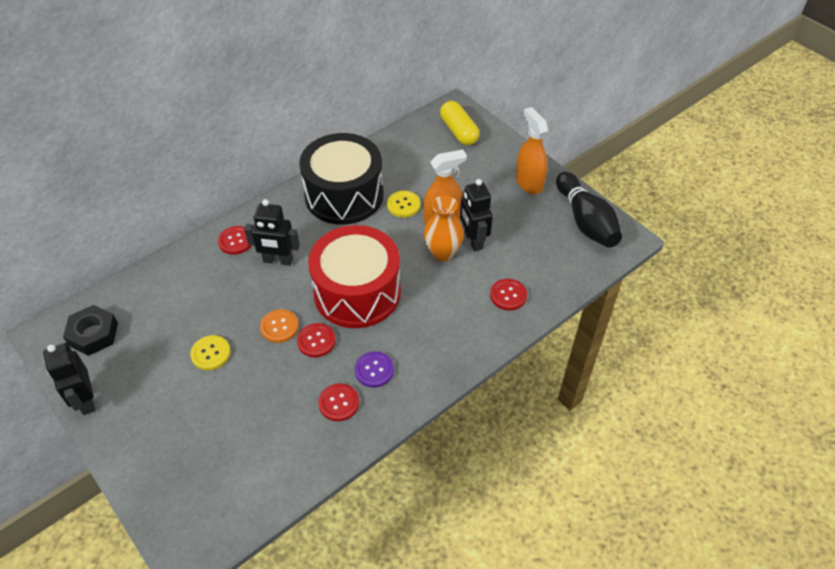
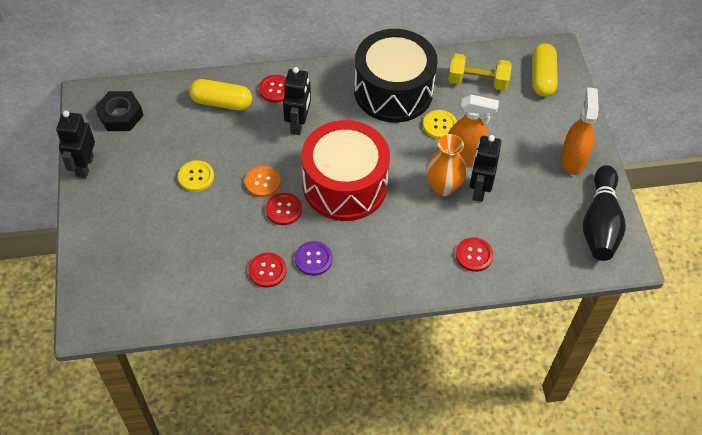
camera: 30 degrees right, 5 degrees up
(191, 275) = (221, 102): none -> yellow capsule
(278, 260) = (298, 124): black robot -> black robot turned 120 degrees counterclockwise
(409, 157) = (477, 81): none -> yellow dumbbell

